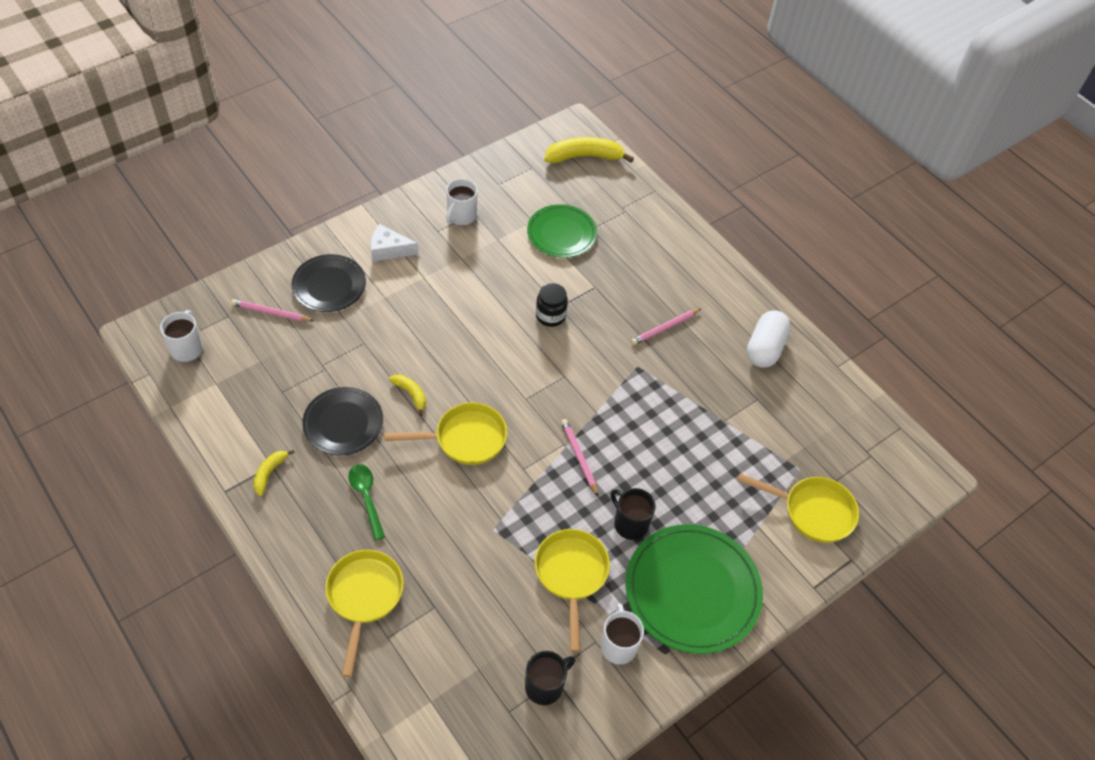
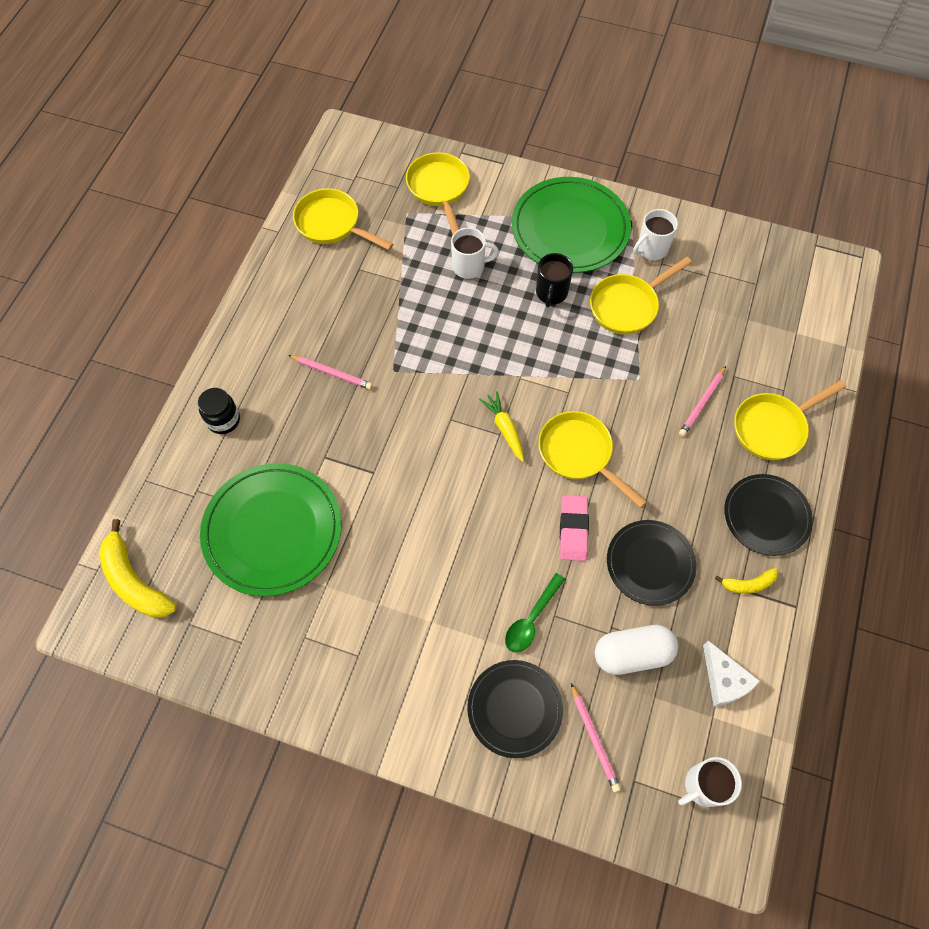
camera: 120 degrees left, 10 degrees up
(302, 528) = (766, 516): none -> black plate
(366, 497) = (698, 489): green spoon -> green spoon (531, 619)
(389, 249) = (421, 686): white cheese -> white cheese (724, 680)
(411, 394) = (573, 529): yellow banana -> pink eraser
(461, 216) = (318, 647): white mug -> white mug (469, 266)
(527, 405) = (505, 429): none -> yellow carrot
(545, 686) = (720, 274): black mug -> none
(550, 316) = (390, 473): black jar -> black jar (223, 420)
(561, 233) = (272, 530): green plate -> green plate, size x1.60
(579, 457) = (523, 360): pink pencil -> pink pencil (702, 403)
(765, 348) = (297, 289): white capsule -> white capsule (632, 654)
(821, 407) = (332, 224): none -> yellow pan

